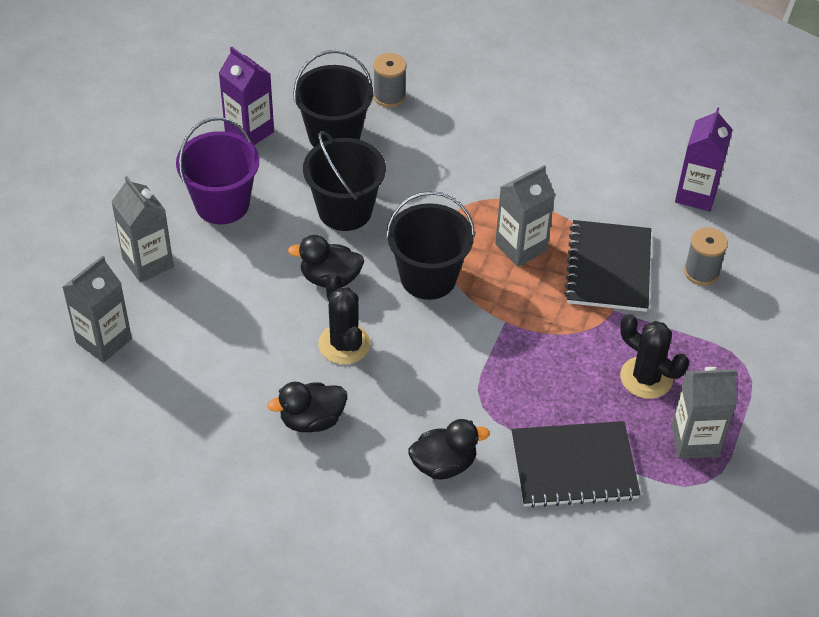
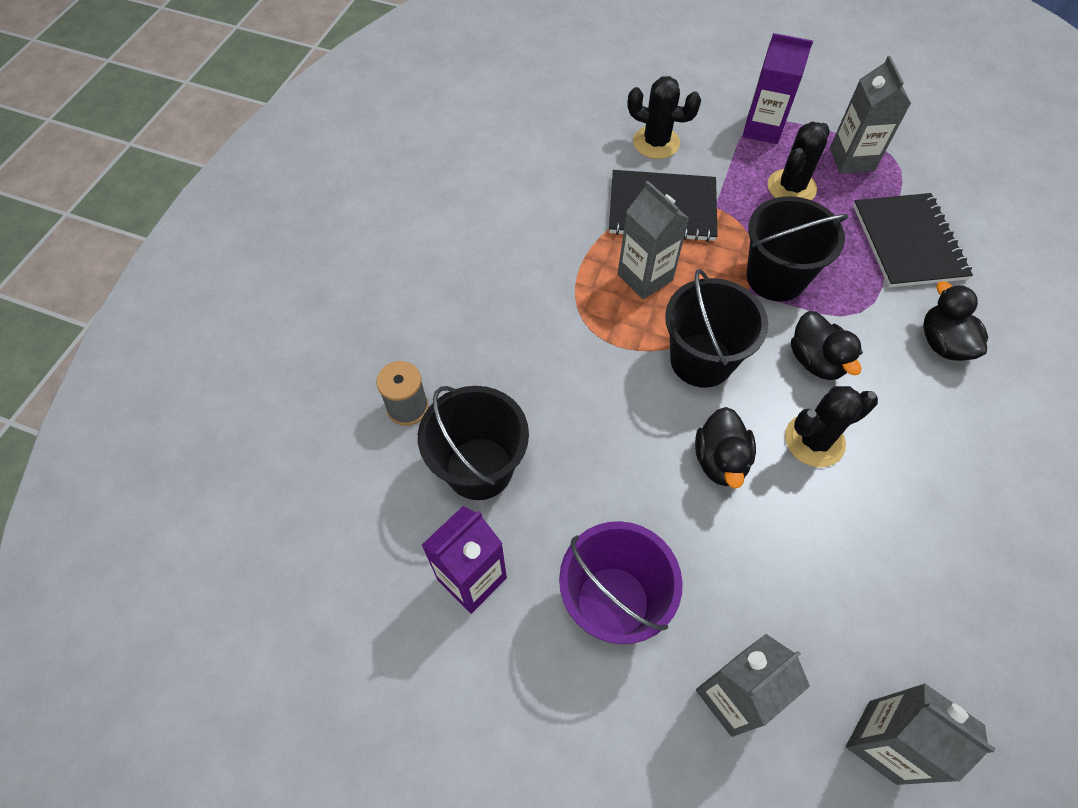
camera: 90 degrees left, 10 degrees up
(312, 420) = (928, 468): black duck -> black duck (815, 361)
(345, 210) = (609, 449): black bucket -> black bucket (775, 277)
(696, 194) = (557, 140): purple carton -> purple carton (762, 129)
(701, 272) = (656, 143): grey spool -> black cactus

